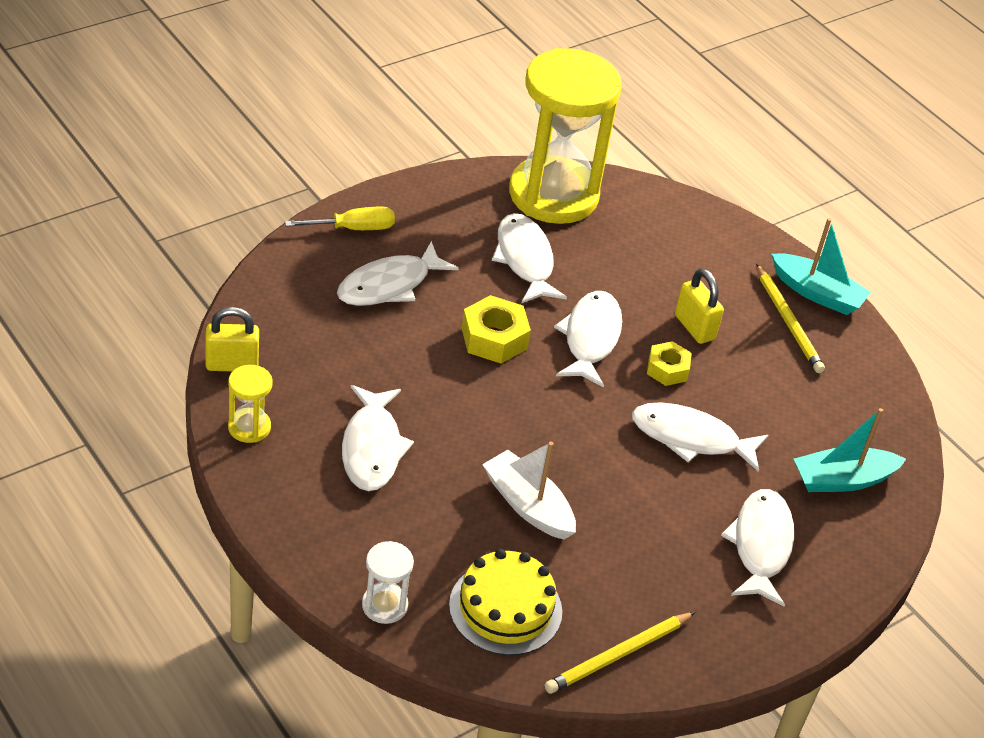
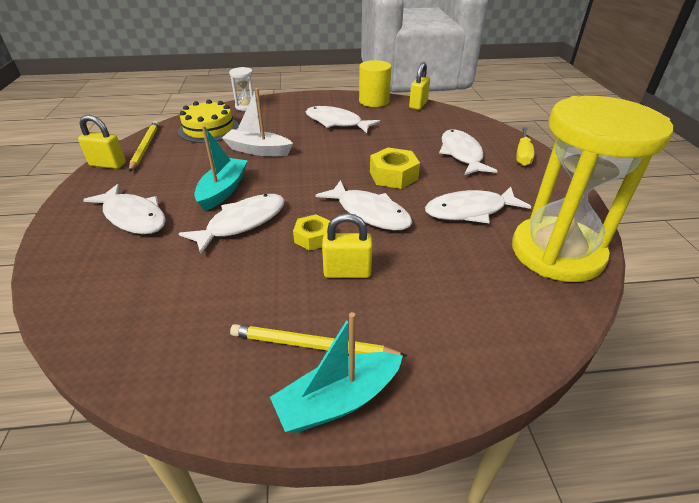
camera: 125 degrees right, 5 degrees down
(249, 427) = (374, 101): yellow hourglass -> yellow cylinder
(525, 260) = (470, 211): white fish -> white fish turned 150 degrees clockwise
(528, 505) = (258, 150): white boat -> white boat turned 150 degrees counterclockwise
(693, 665) = (108, 164): none -> yellow padlock
(842, 480) = (123, 285): turquoise boat -> turquoise boat (223, 190)

